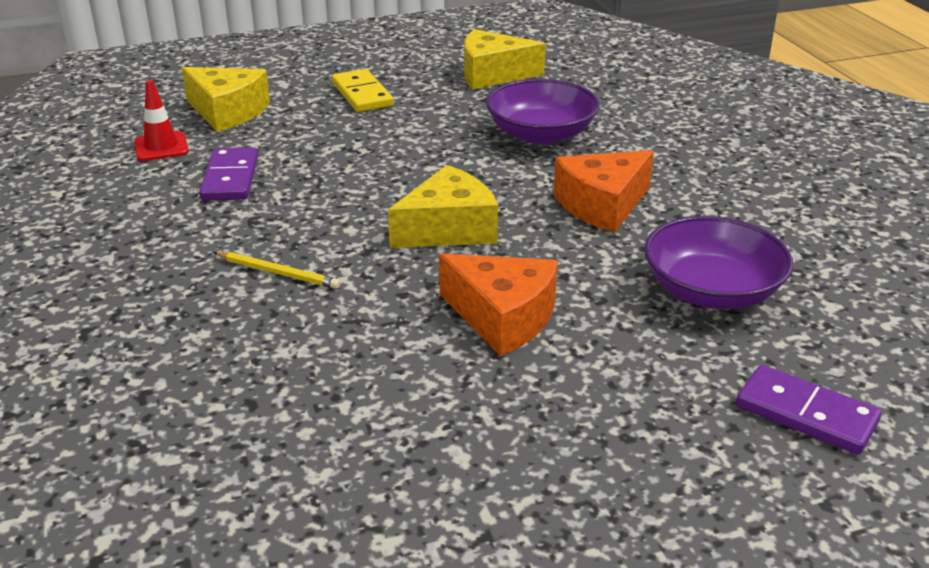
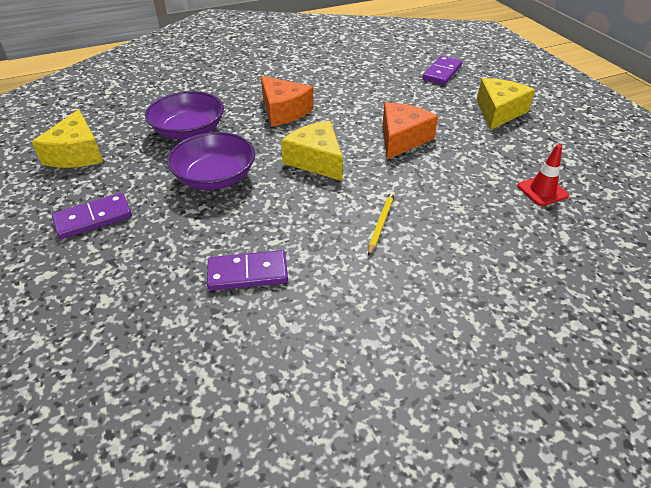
camera: 95 degrees left, 10 degrees up
(161, 147) = (180, 337): red traffic cone -> red traffic cone (542, 191)
(227, 112) = (106, 303): yellow cheese -> yellow cheese (498, 112)
(362, 94) = (93, 218): yellow domino -> purple domino
(711, 291) = (363, 86): purple bowl -> purple bowl (215, 177)

